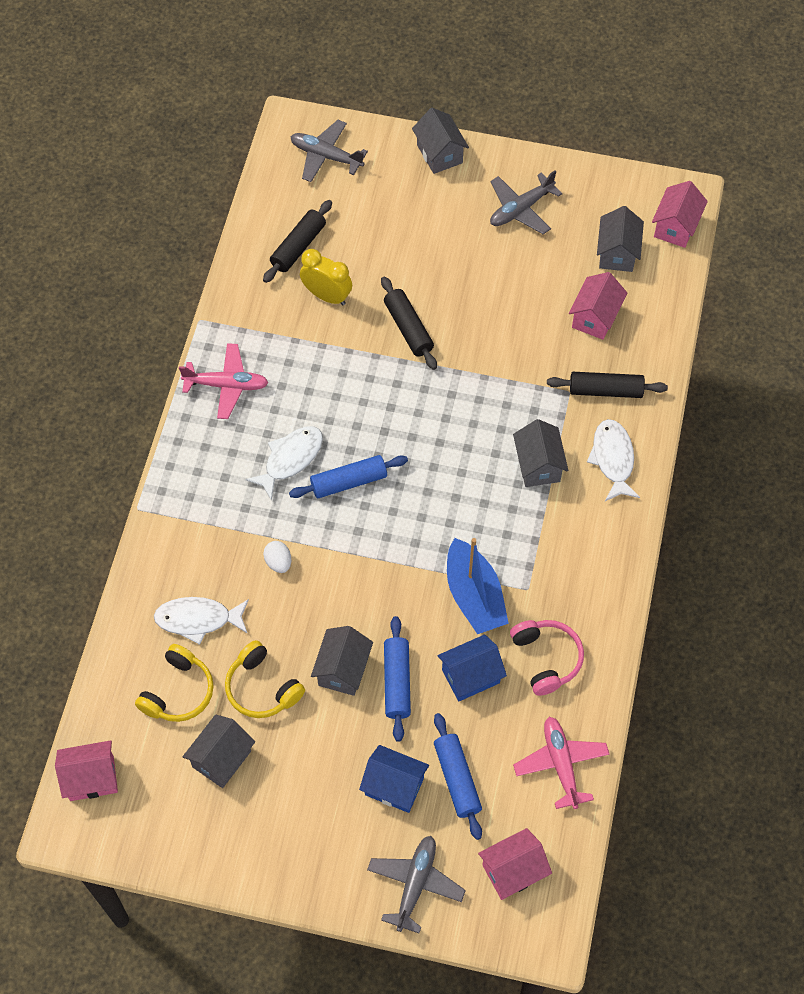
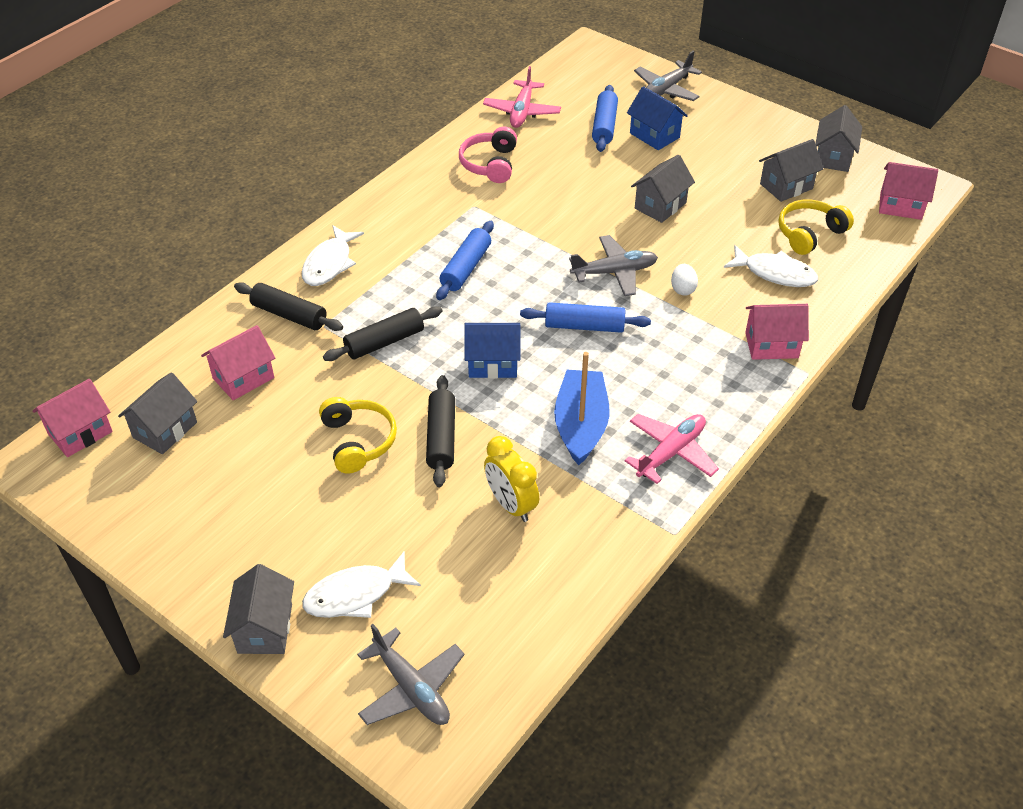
camera: 155 degrees left, 15 degrees down
(226, 385) = (670, 452): pink plane -> pink plane turned 105 degrees clockwise
(262, 688) = (735, 215): yellow headphones -> yellow headphones (358, 441)
(290, 459) = (633, 362): white fish -> white fish (355, 594)
(298, 247) = (514, 575): black rolling pin -> black rolling pin (384, 342)
(397, 682) = (619, 186): blue rolling pin -> blue rolling pin (466, 268)
(470, 676) = (557, 172): blue house -> blue house (493, 363)
(474, 595) = (521, 215): blue boat -> blue boat (581, 425)
(513, 871) = (593, 77): pink house -> pink house (771, 345)
(521, 209) = (224, 517): grey plane -> grey plane (614, 272)
(538, 465) = (399, 281): grey house -> grey house (833, 157)

